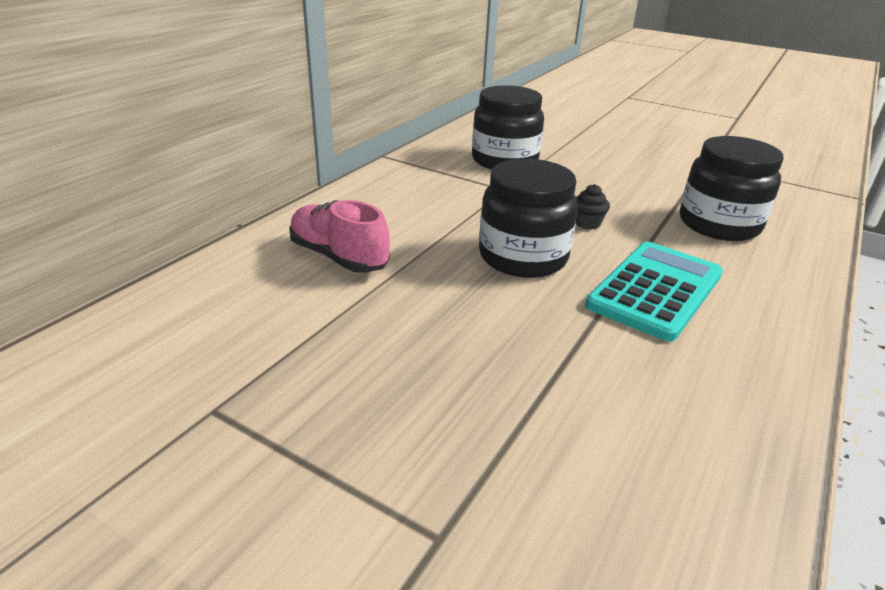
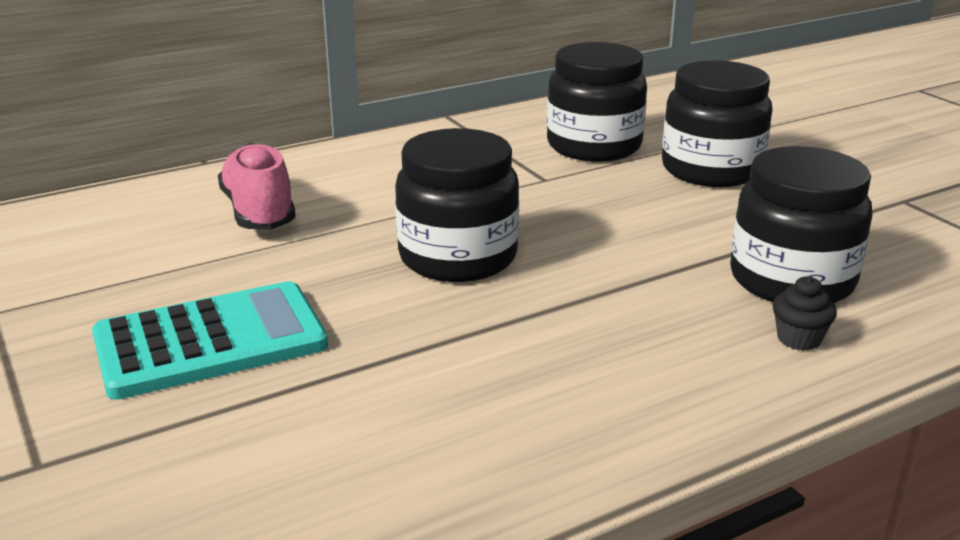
camera: 30 degrees right, 5 degrees down
(587, 223) = (596, 239): black cupcake -> black cupcake (799, 339)
(590, 164) = (711, 170): none -> black jar
(655, 290) = (571, 331): turquoise calculator -> turquoise calculator (210, 341)

